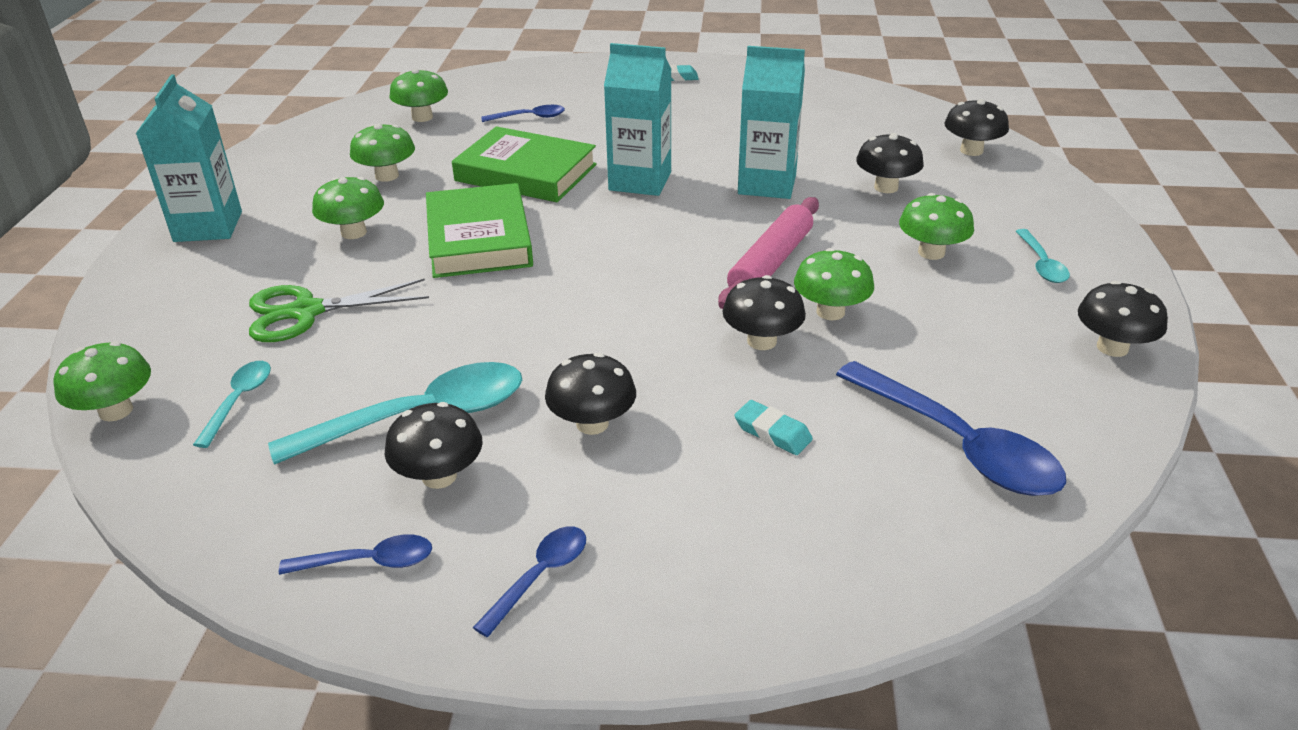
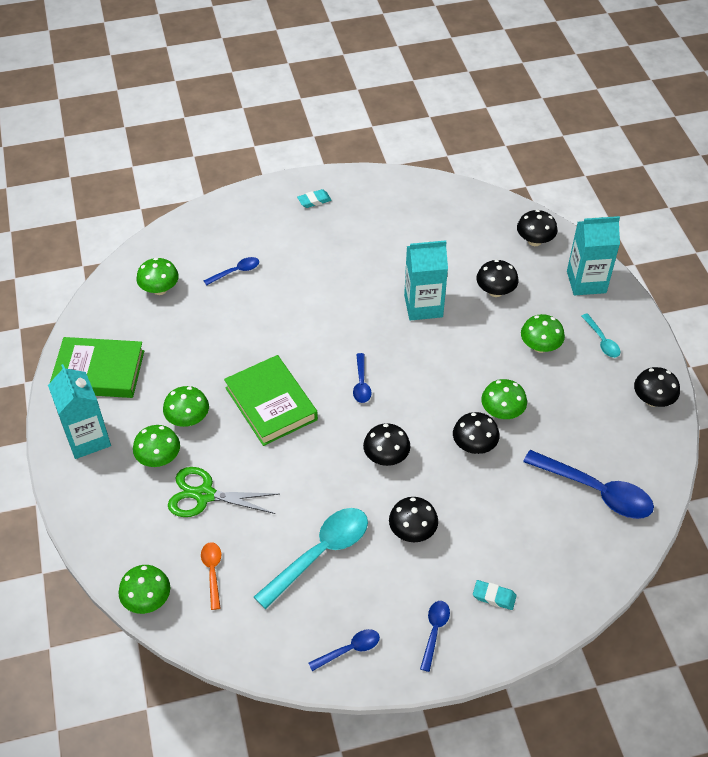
camera: 20 degrees left, 15 degrees up
(239, 401) = (212, 572): turquoise spoon -> orange spoon
(306, 312) = (204, 495): green scissors -> green scissors turned 45 degrees clockwise
(387, 176) = (174, 358): green mushroom -> green mushroom (159, 458)
(439, 476) = (353, 589): black mushroom -> black mushroom (386, 457)
(526, 173) = (265, 332): green book -> green book (99, 372)
(624, 242) = (361, 384): none -> blue spoon
(640, 181) = (343, 322): turquoise carton -> turquoise carton (586, 282)
(771, 263) = (454, 379): pink rolling pin -> none
(772, 432) = (505, 510): turquoise eraser -> turquoise eraser (494, 596)

